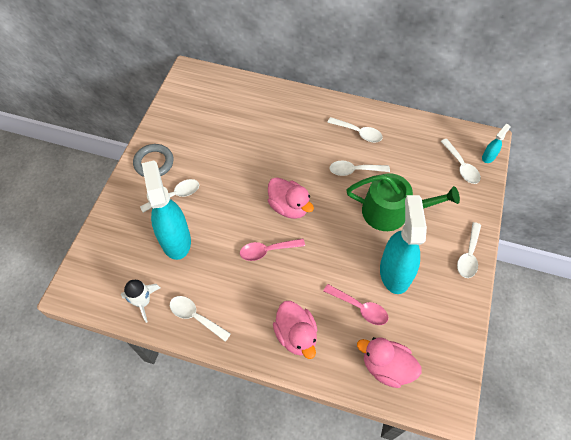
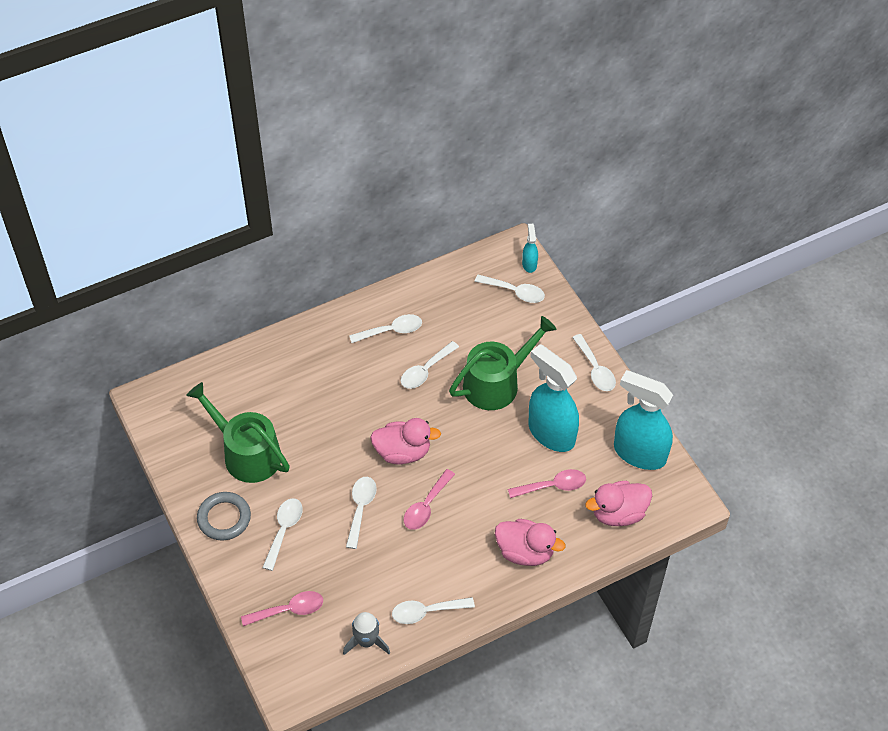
camera: 45 degrees left, 5 degrees down
(125, 243) = (289, 610): none -> pink spoon
(143, 302) = (366, 641): white rocket -> grey rocket
(175, 239) = (332, 567): turquoise spray bottle -> turquoise spray bottle (639, 453)
(205, 138) = (246, 453): none -> green watering can
(229, 219) = (360, 508): none -> white spoon

